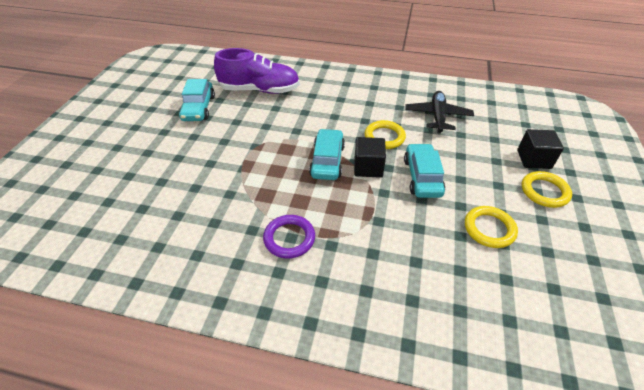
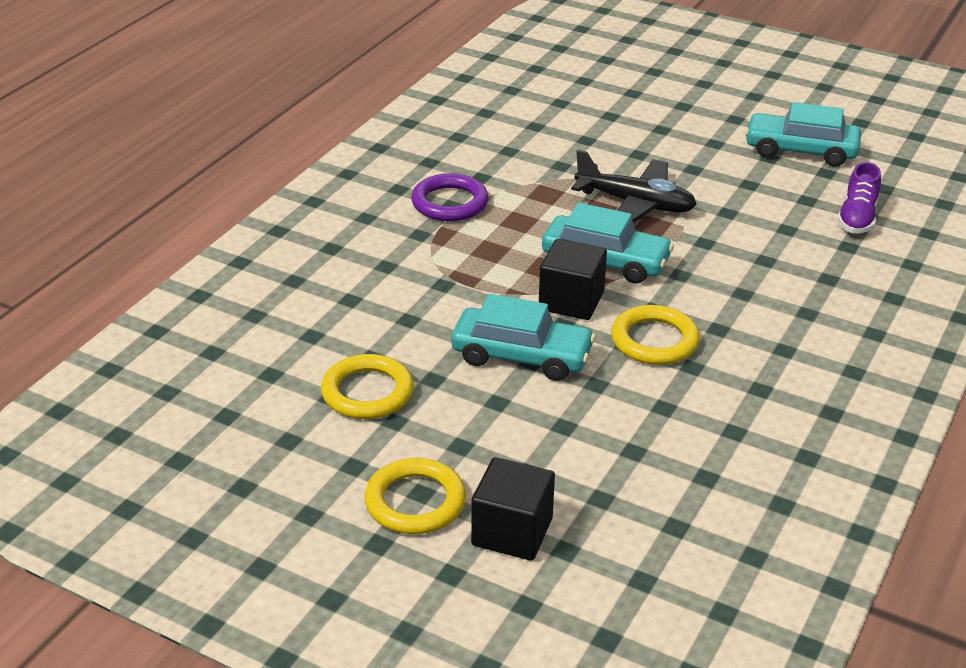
camera: 105 degrees right, 10 degrees down
(260, 90) = (857, 218): purple shoe -> purple shoe, size x0.50
(437, 116) = (709, 436): black plane -> black plane (635, 204)

